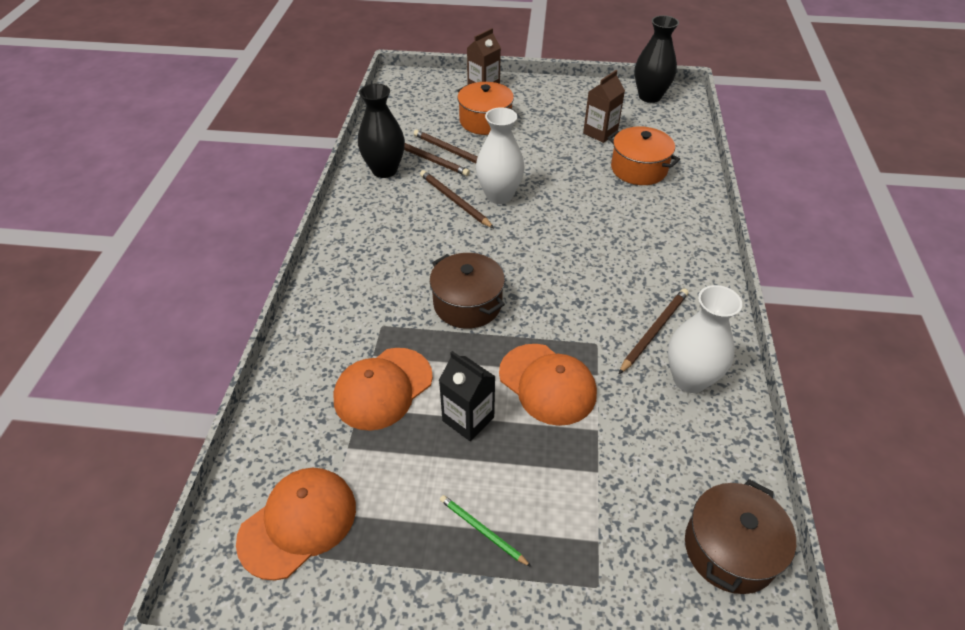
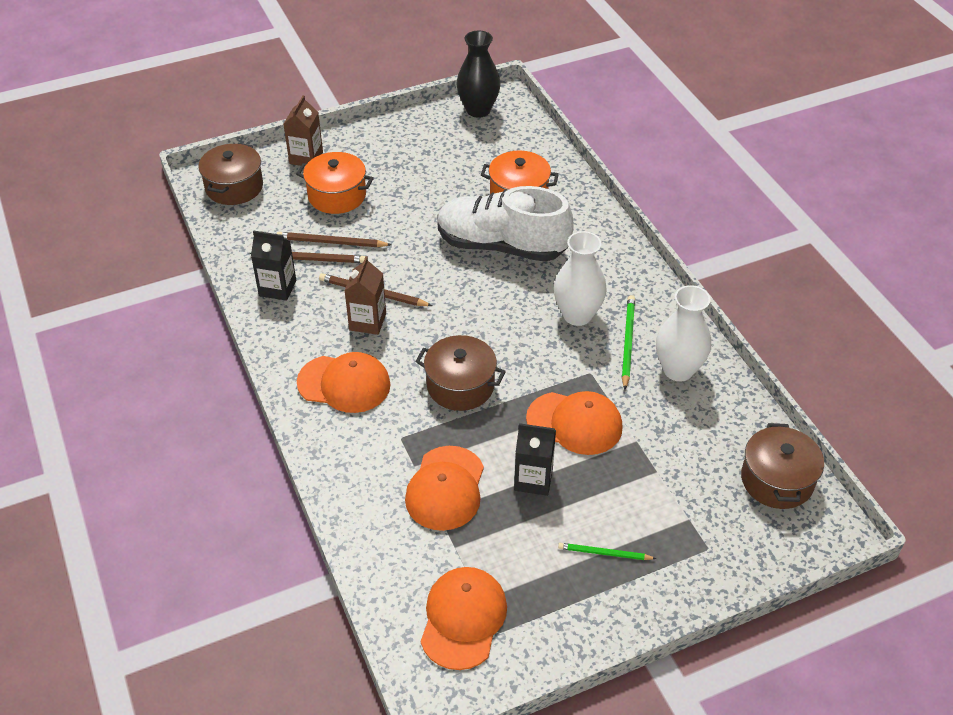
camera: 30 degrees left, 0 degrees up
(373, 261) = (344, 384): none -> orange cap
(384, 170) = (277, 288): black vase -> black carton
(414, 91) = (234, 187): none -> brown pot
(499, 195) = (411, 271): white vase -> white vase (577, 315)
(592, 204) = (501, 246): none -> white shoe
(600, 133) = (458, 168): brown carton -> brown carton (367, 322)
(654, 331) = (627, 342): brown pencil -> green pencil

